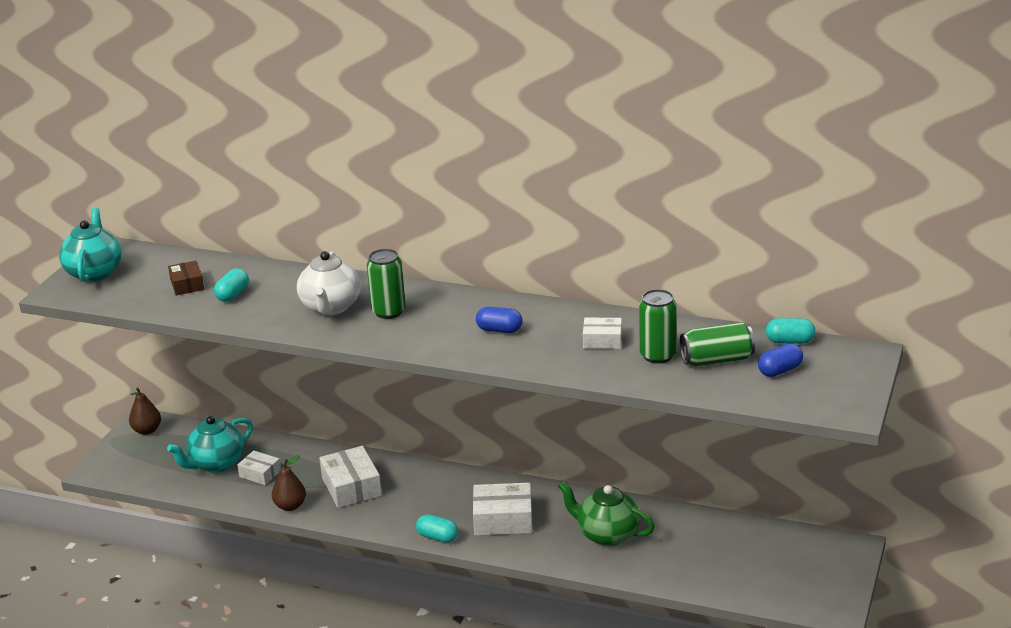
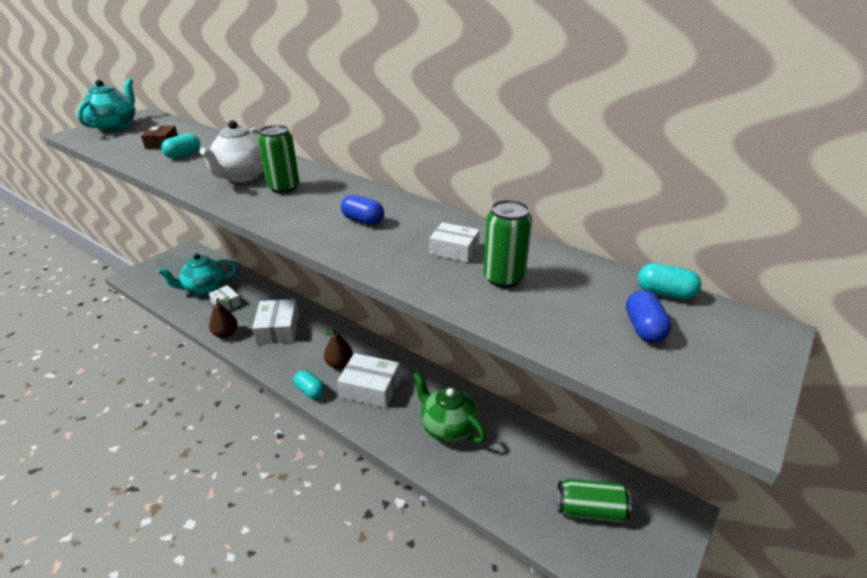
camera: 15 degrees right, 5 degrees up
(147, 430) = (184, 256): brown pear -> brown pear (339, 364)
(717, 360) = (569, 297): green can -> green can (590, 510)
(780, 371) = (644, 328): blue capsule -> blue capsule turned 75 degrees counterclockwise

